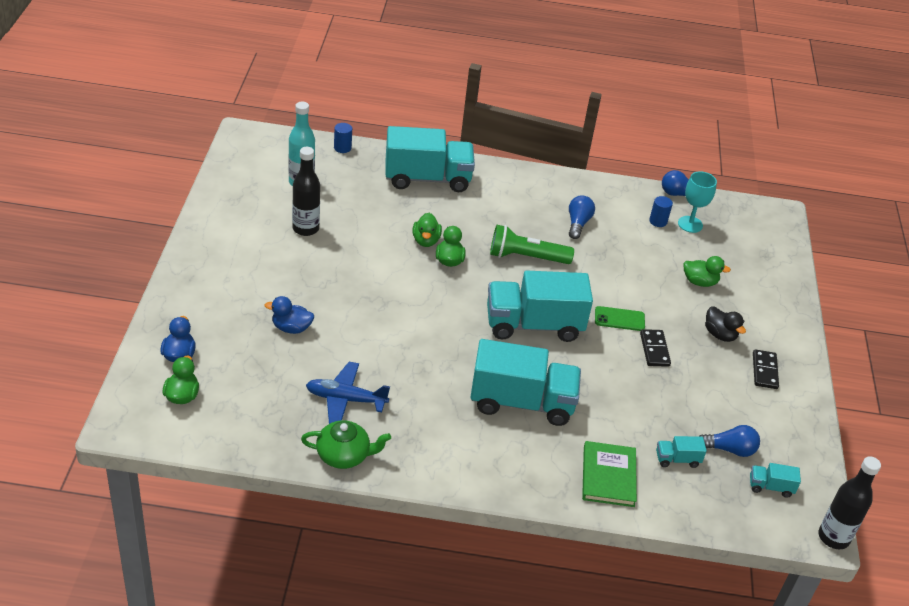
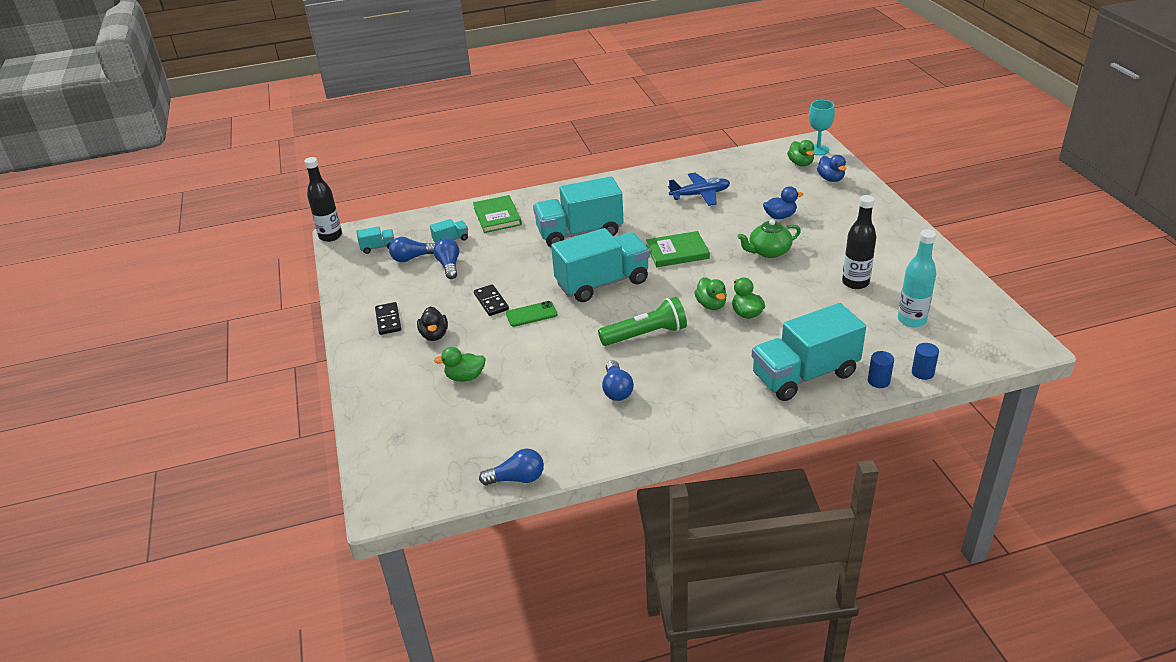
camera: 165 degrees right, 5 degrees down
(344, 455) = (673, 172): green teapot -> green teapot (768, 251)
(435, 330) = (677, 252): none -> green book
(658, 221) = (531, 429): blue cylinder -> blue cylinder (878, 381)
(688, 418) = (449, 266): none -> blue light bulb
(690, 224) = (493, 441): turquoise goblet -> turquoise goblet (818, 150)
(720, 334) = (434, 335): black duck -> black duck turned 135 degrees counterclockwise

